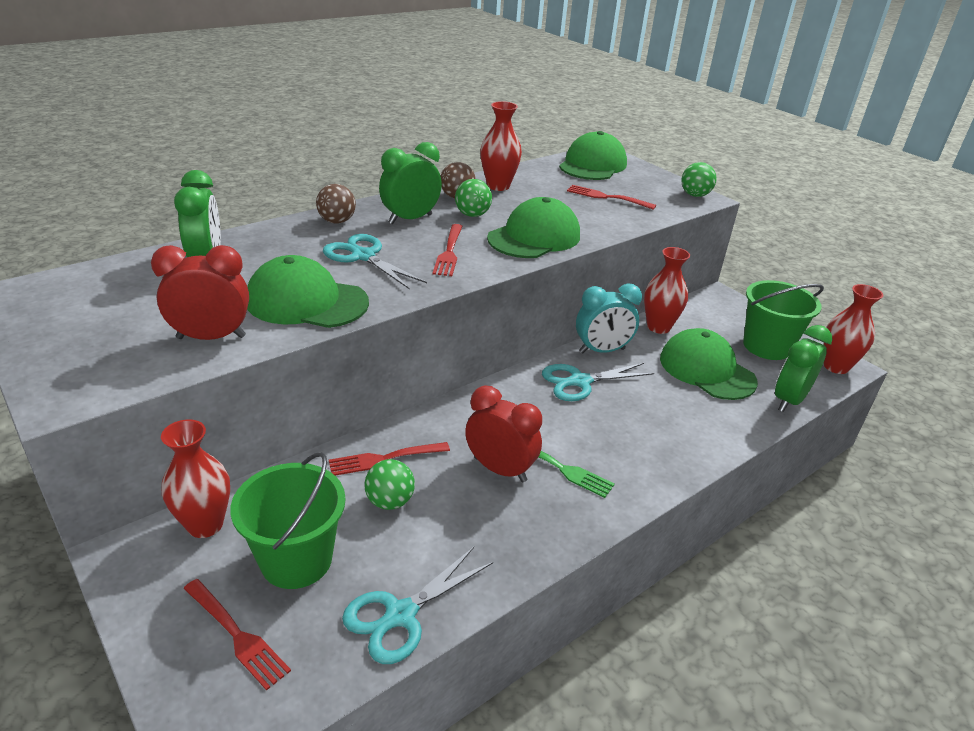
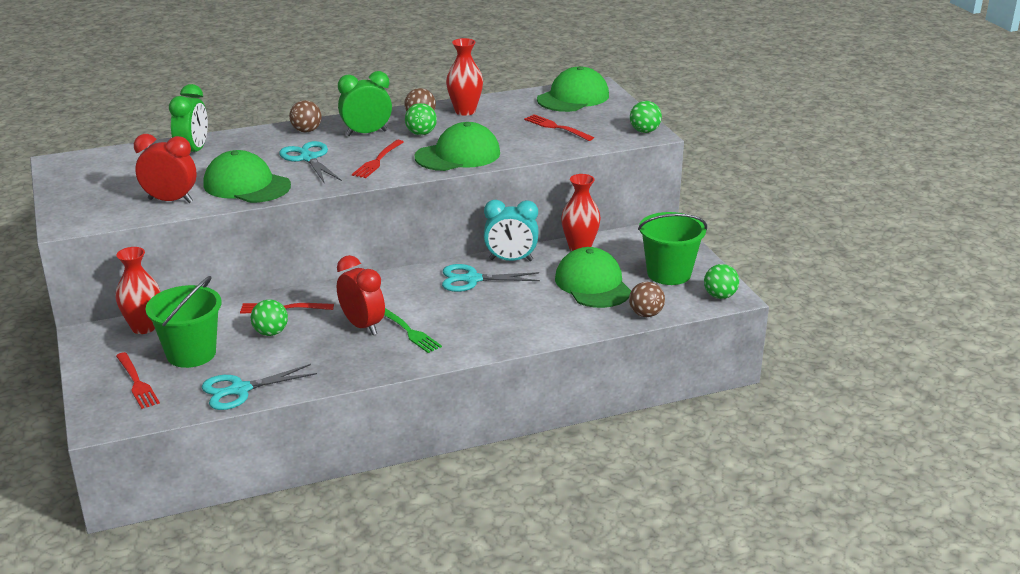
camera: 20 degrees right, 5 degrees down
(789, 400) = (645, 314): green clock -> brown ball
(836, 366) = (720, 296): red vase -> green ball

